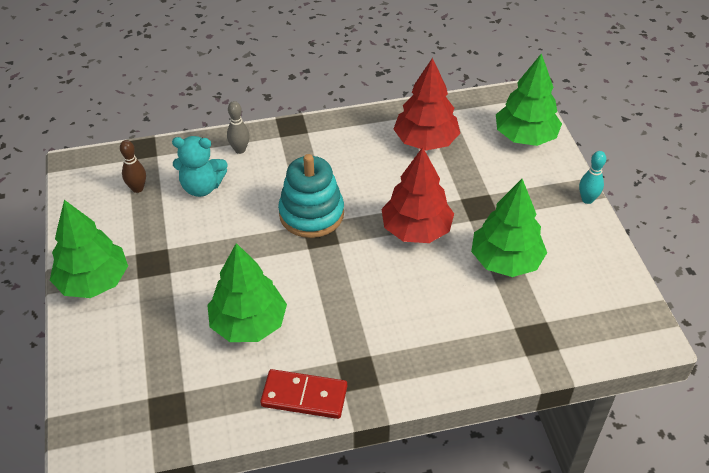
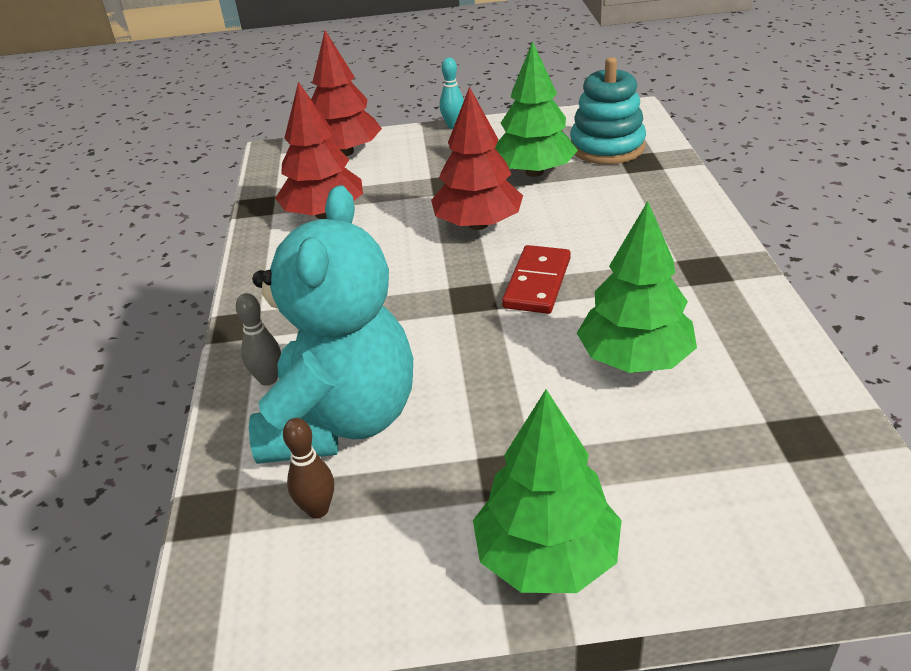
camera: 80 degrees left, 10 degrees down
(202, 187) = (341, 421): turquoise teddy bear -> turquoise teddy bear, size x1.89
(304, 396) = (748, 309): red domino -> red domino (537, 283)
(311, 214) = (432, 305): turquoise stacking toy -> turquoise stacking toy (607, 147)
(525, 137) = (345, 152): green tree -> red tree

